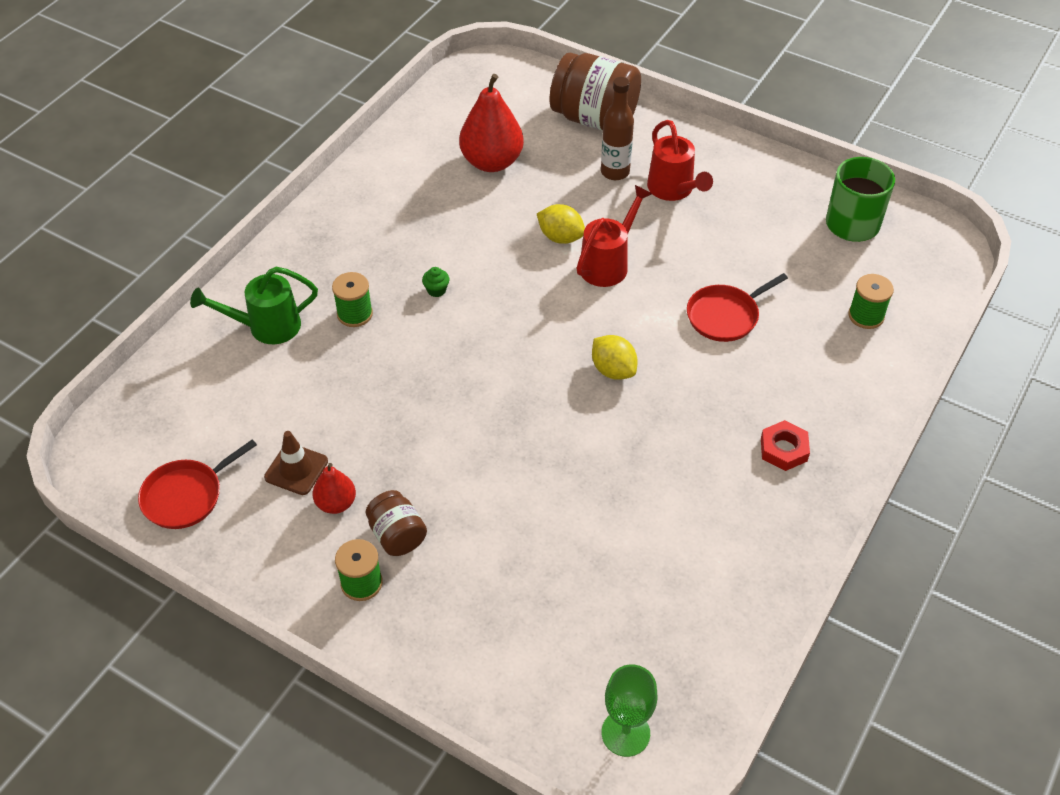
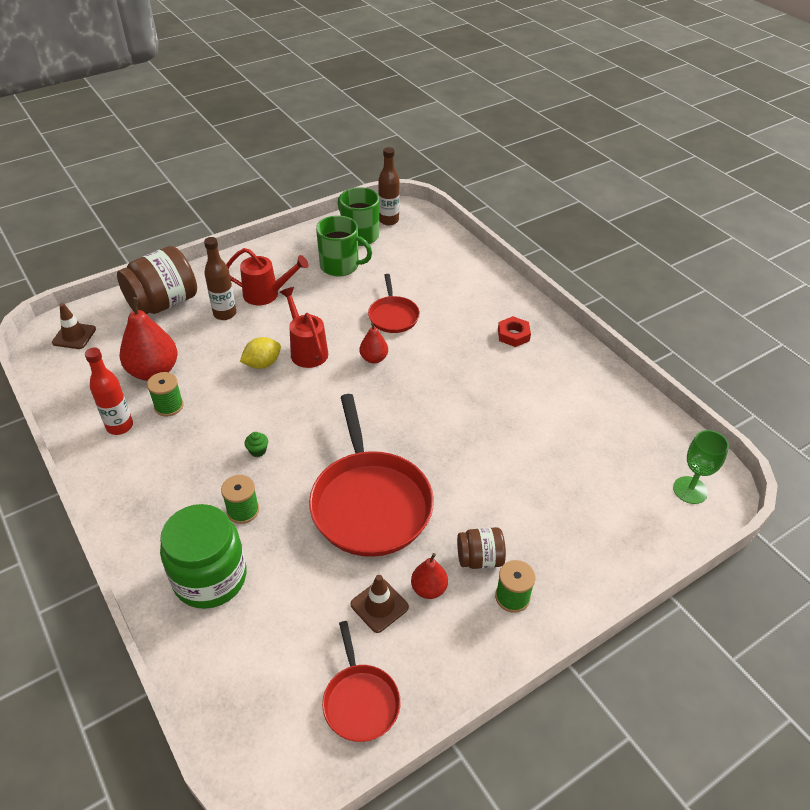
camera: 65 degrees left, 5 degrees down
(266, 327) = (210, 578): green watering can -> green jar
(405, 176) = (120, 426): none -> red bottle
(420, 410) = (370, 503): none -> red pan
(500, 83) = (74, 336): none -> brown traffic cone
(613, 370) = (402, 384): yellow lemon -> none
(637, 327) = (374, 358): none -> red pear
(777, 230) = (340, 266): none -> green mug
(866, 316) = (434, 261): green spool -> green spool (169, 406)
(910, 238) = (388, 220): none -> brown bottle

